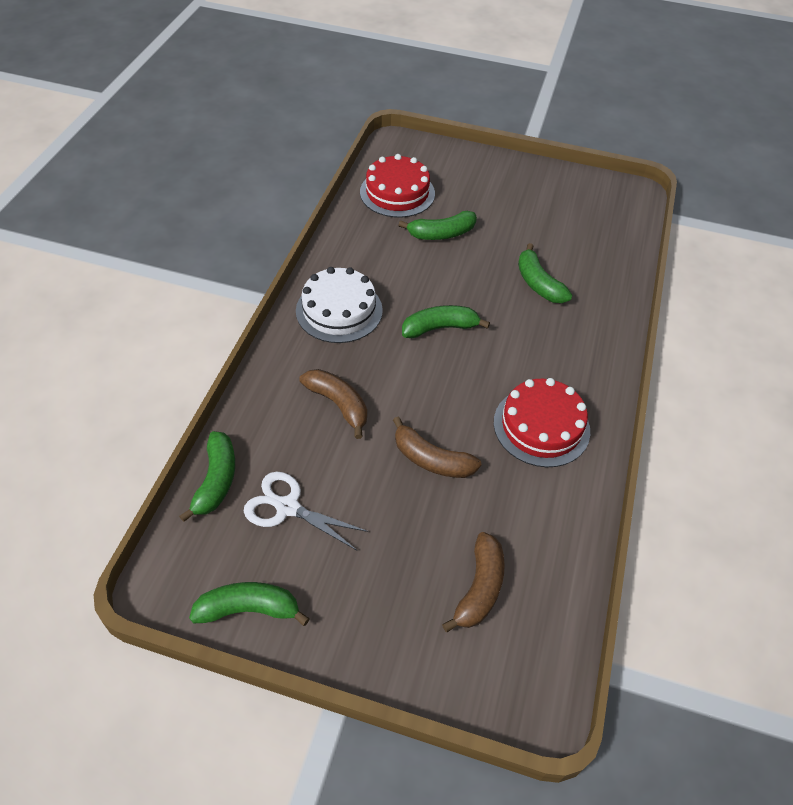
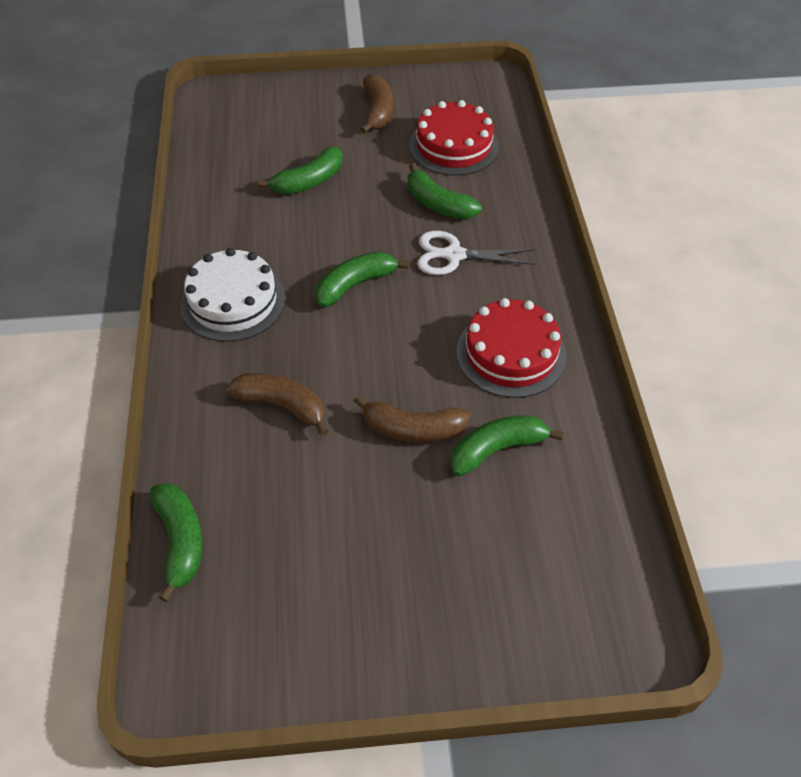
camera: 20 degrees left, 0 degrees up
(249, 609) = (288, 669): green banana -> green banana (497, 449)
(287, 507) = (278, 540): white scissors -> white scissors (454, 255)
(397, 193) = (237, 150): red cake -> red cake (454, 146)
(479, 588) = (526, 546): brown banana -> brown banana (377, 111)

